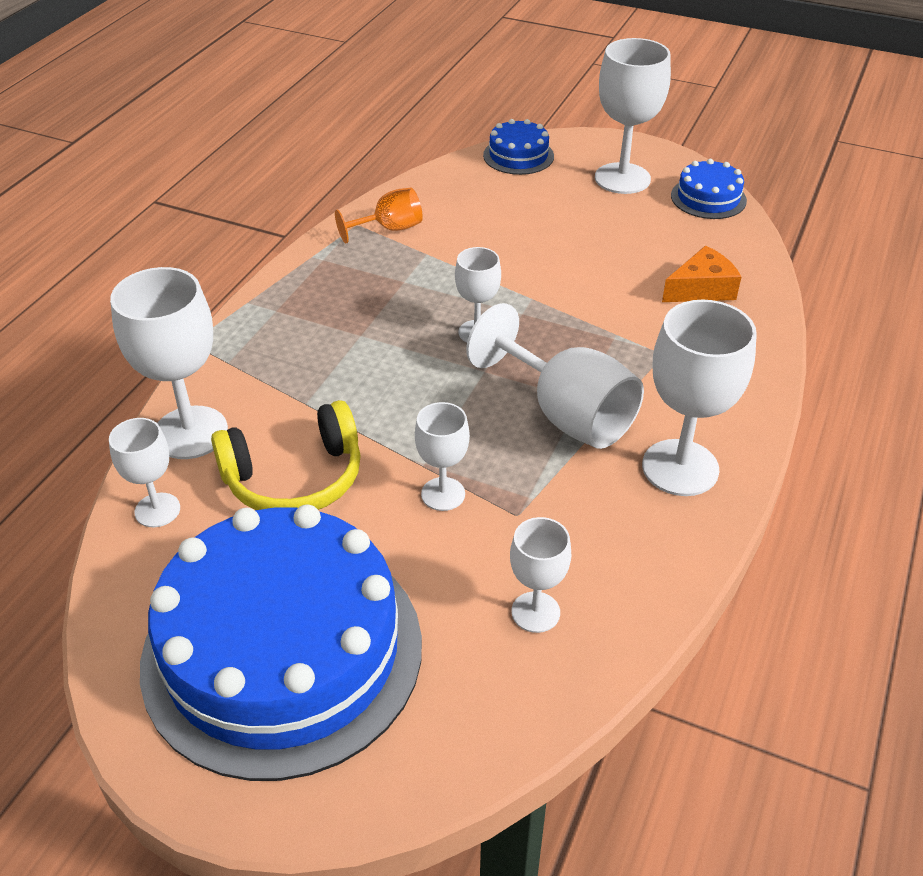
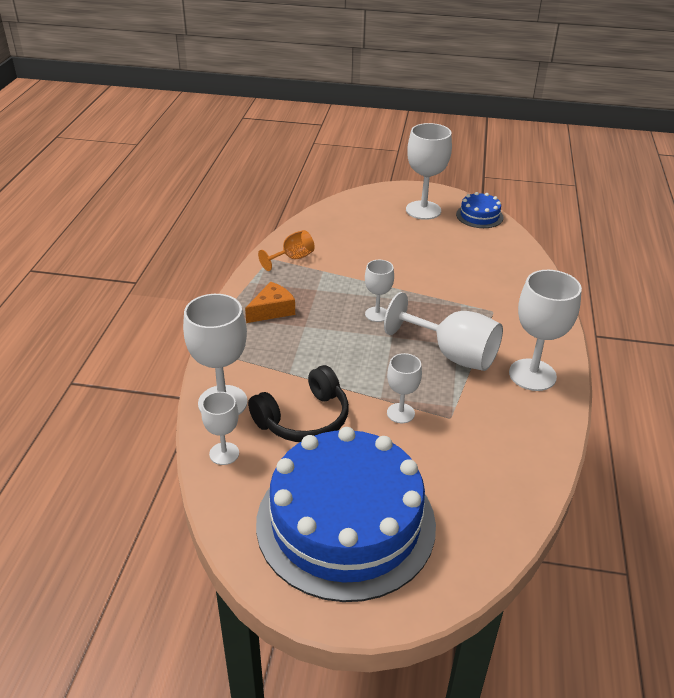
camera: 15 degrees left, 5 degrees down
(295, 478) = (304, 419): yellow headphones -> black headphones
(518, 156) = (353, 203): blue cake -> none
(535, 612) = (486, 471): white goblet -> none
(701, 289) = (499, 270): orange cheese -> orange cheese (272, 310)

